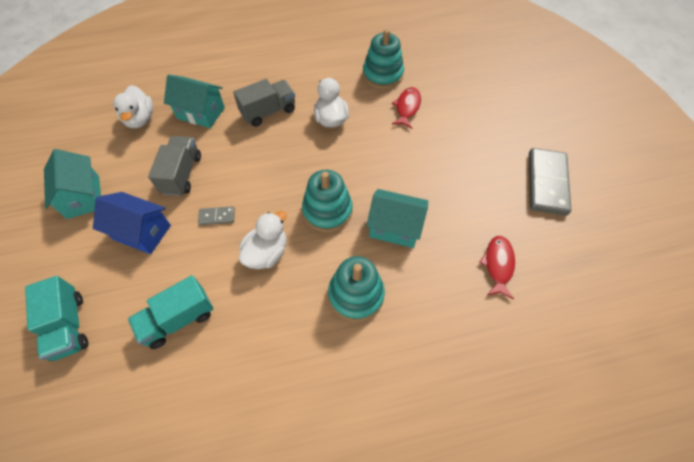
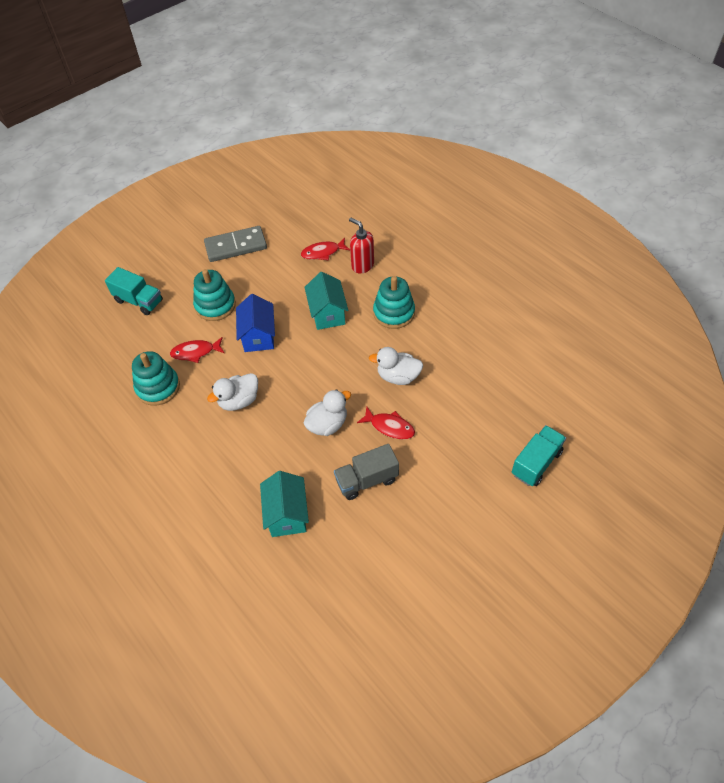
camera: 115 degrees left, 5 degrees down
(83, 197) = (439, 544): turquoise house -> none
(140, 119) = (326, 566): white duck -> white duck (327, 424)
(142, 232) = (438, 470): blue house -> blue house (258, 336)
(178, 319) = (481, 399): turquoise truck -> turquoise truck (139, 301)
(217, 216) = (389, 427): grey domino -> red fish
(268, 112) = (255, 455): grey truck -> none
(327, 211) = (338, 358): turquoise stacking toy -> turquoise stacking toy (215, 305)
(454, 299) = (362, 265): none -> red soap dispenser

